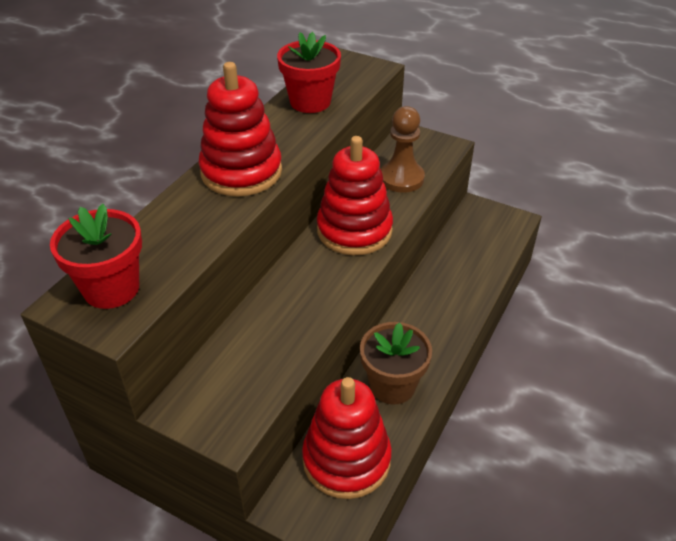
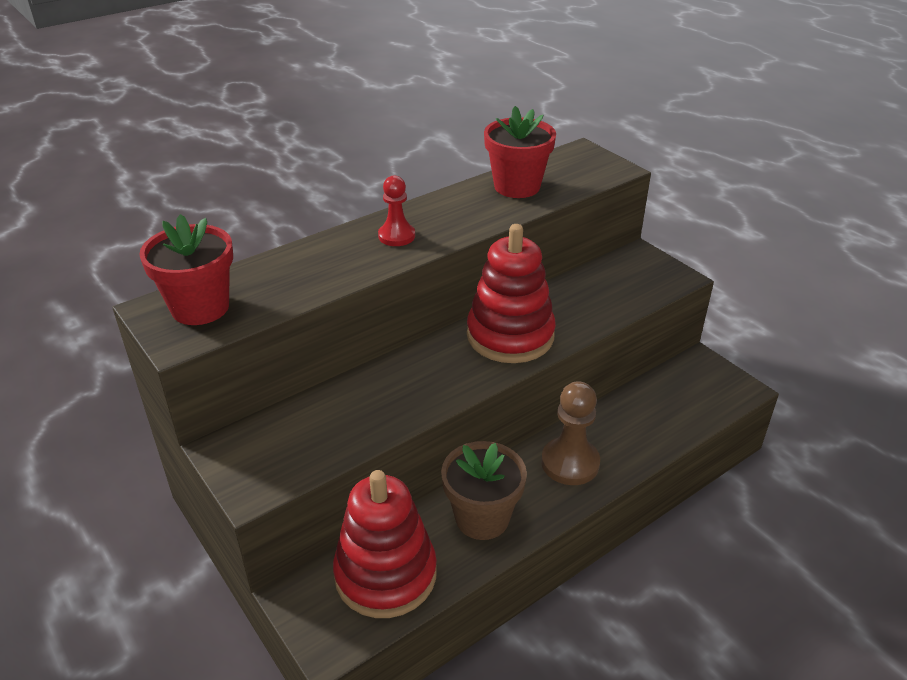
camera: 25 degrees right, 5 degrees down
(241, 172) = (396, 236): red stacking toy -> red pawn
(401, 178) = (599, 297): brown pawn -> brown pawn (570, 463)

